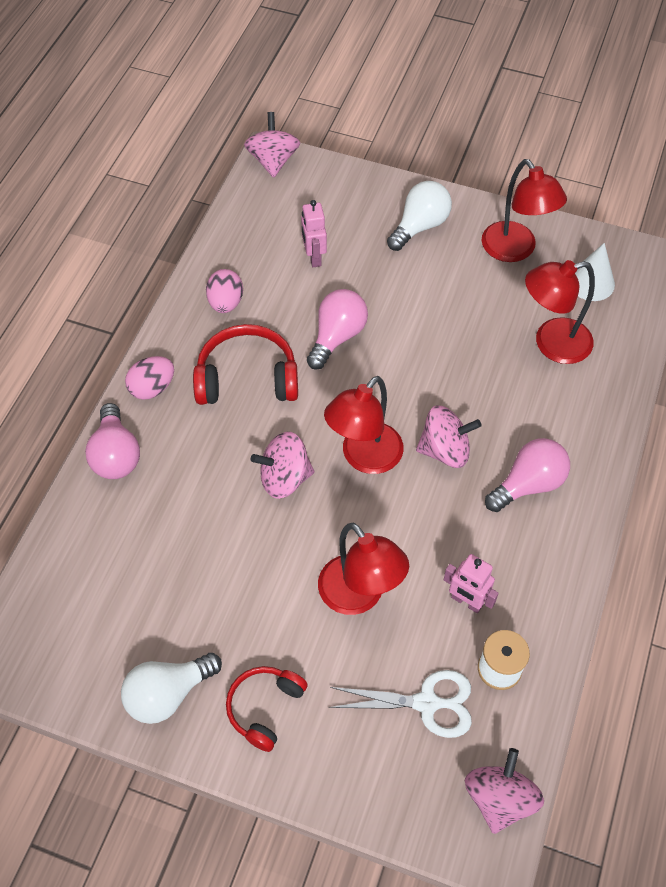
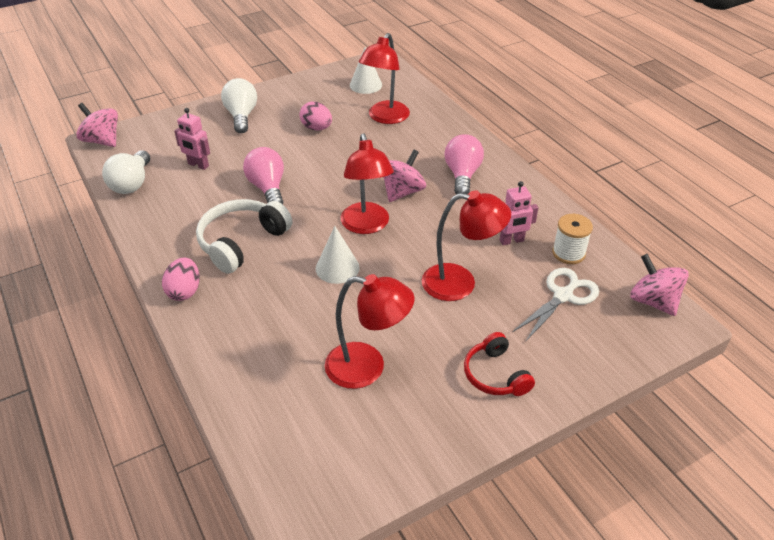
camera: 50 degrees left, 15 degrees down
(116, 455) = (211, 341): pink light bulb -> none
(168, 694) = (434, 422): white light bulb -> white light bulb (132, 184)
(226, 303) = (172, 219): pink egg -> pink egg (316, 128)
(247, 378) = (242, 242): red headphones -> white headphones
(284, 478) = (337, 268): pink spinning top -> white cone
(515, 250) = (309, 95): red lamp -> red lamp (367, 367)

